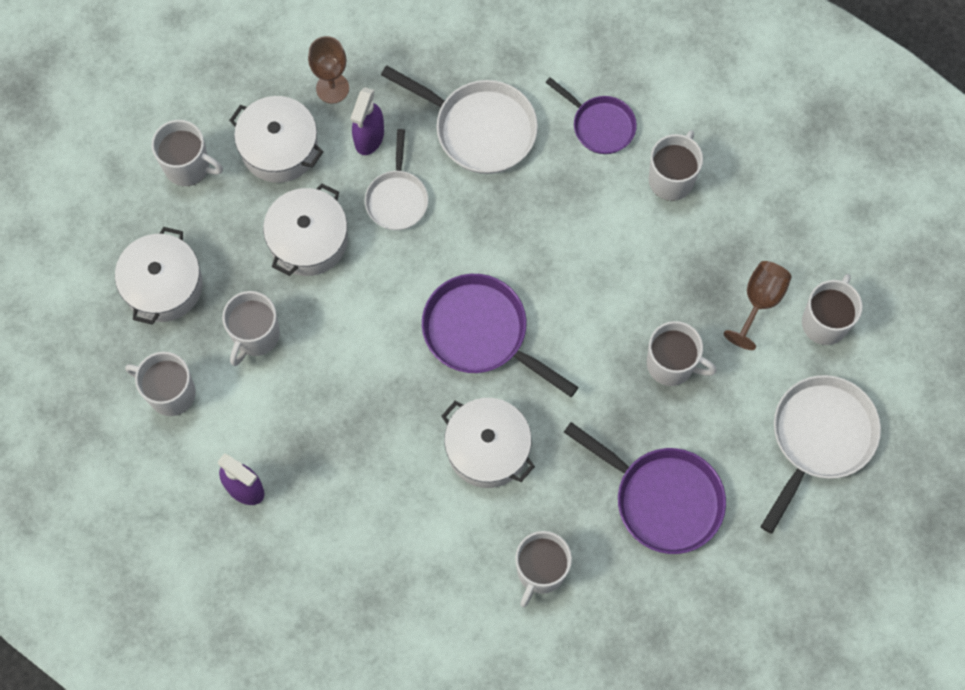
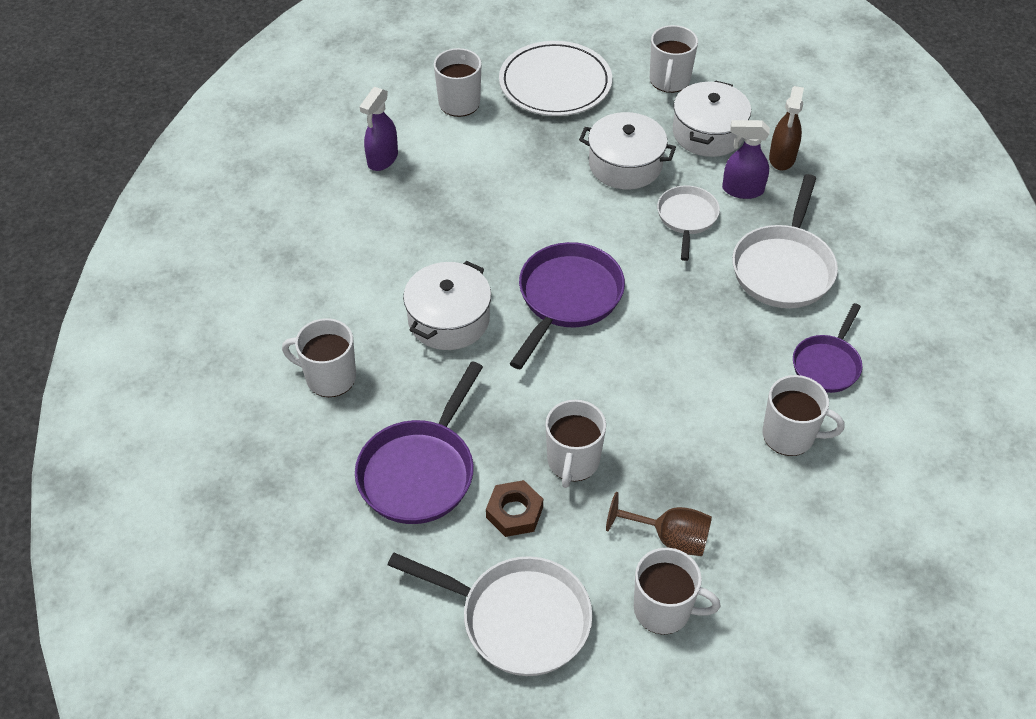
camera: 80 degrees right, 20 degrees down
(163, 285) = (555, 83): white pot -> white plate
(255, 336) = (524, 145): white mug -> none
(332, 88) = (782, 158): brown goblet -> brown spray bottle
(397, 199) = (687, 218): white pan -> white pan turned 105 degrees clockwise
(717, 423) = (514, 512): none -> brown nut

